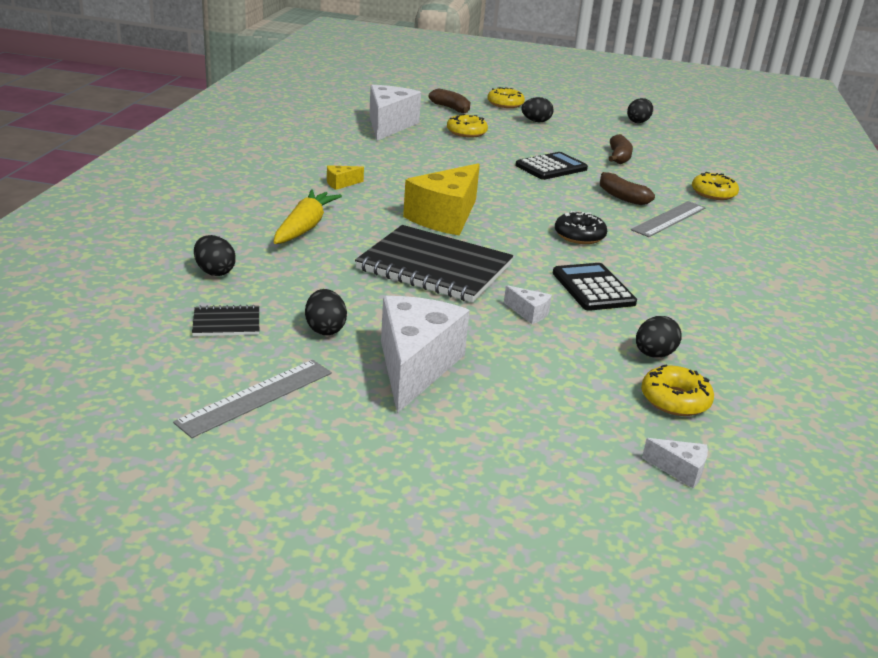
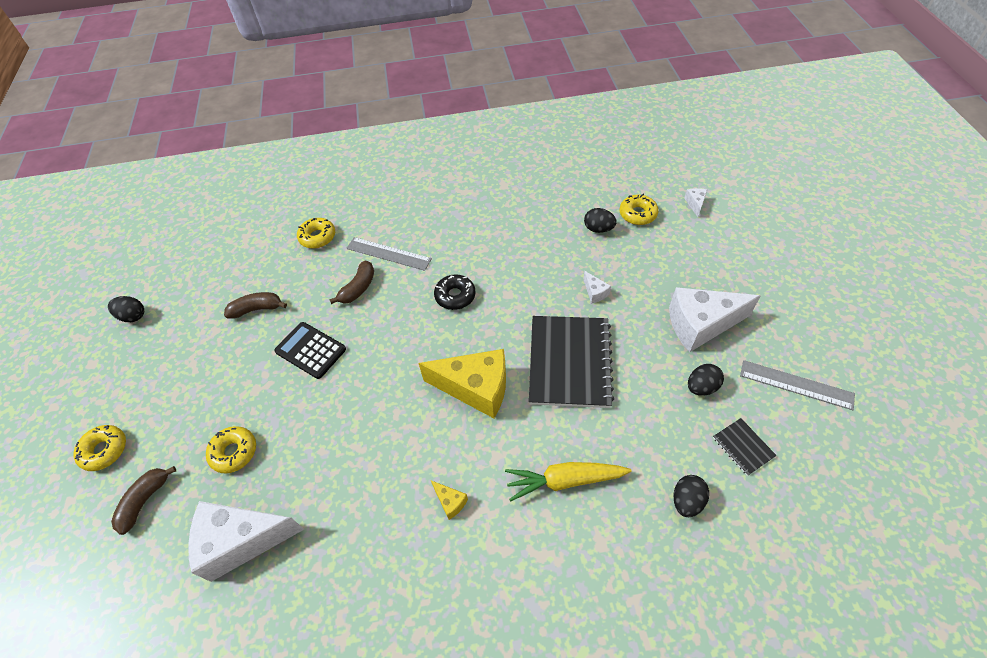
camera: 105 degrees left, 25 degrees up
(529, 313) = (595, 292): white cheese -> white cheese turned 135 degrees clockwise
(536, 121) = (166, 401): black egg -> none
(593, 288) = (536, 270): black calculator -> none

